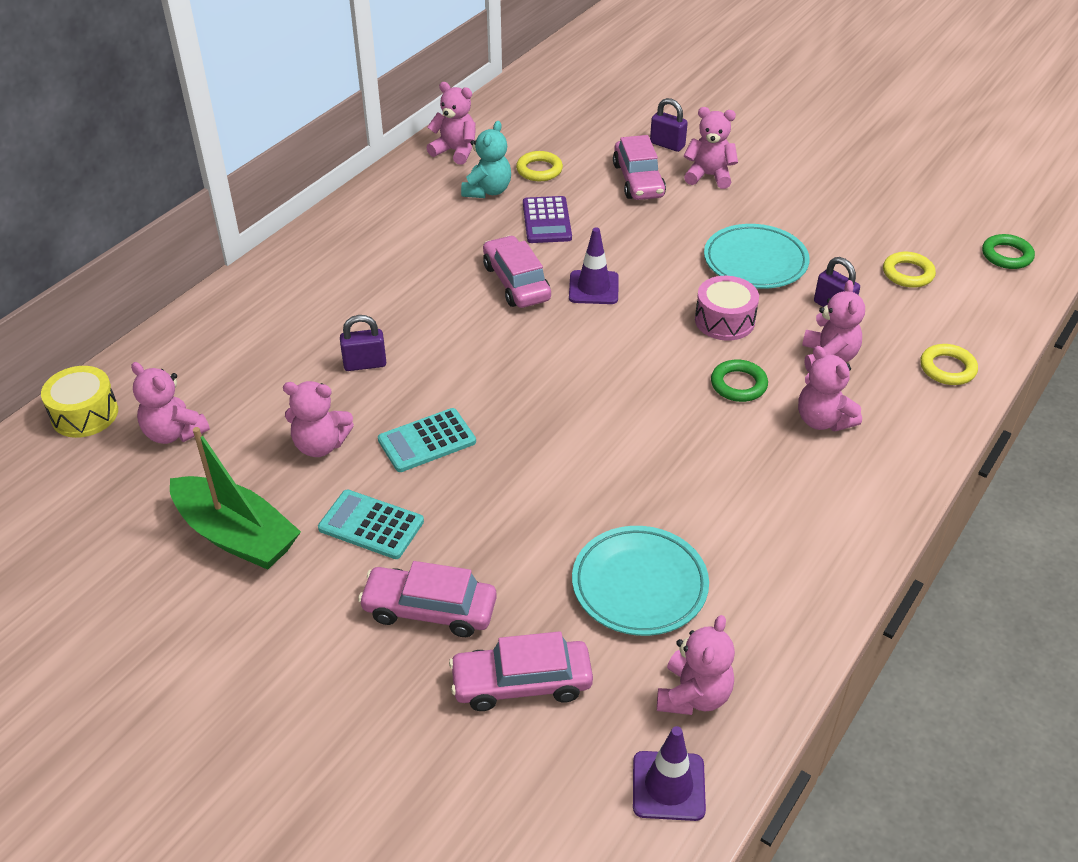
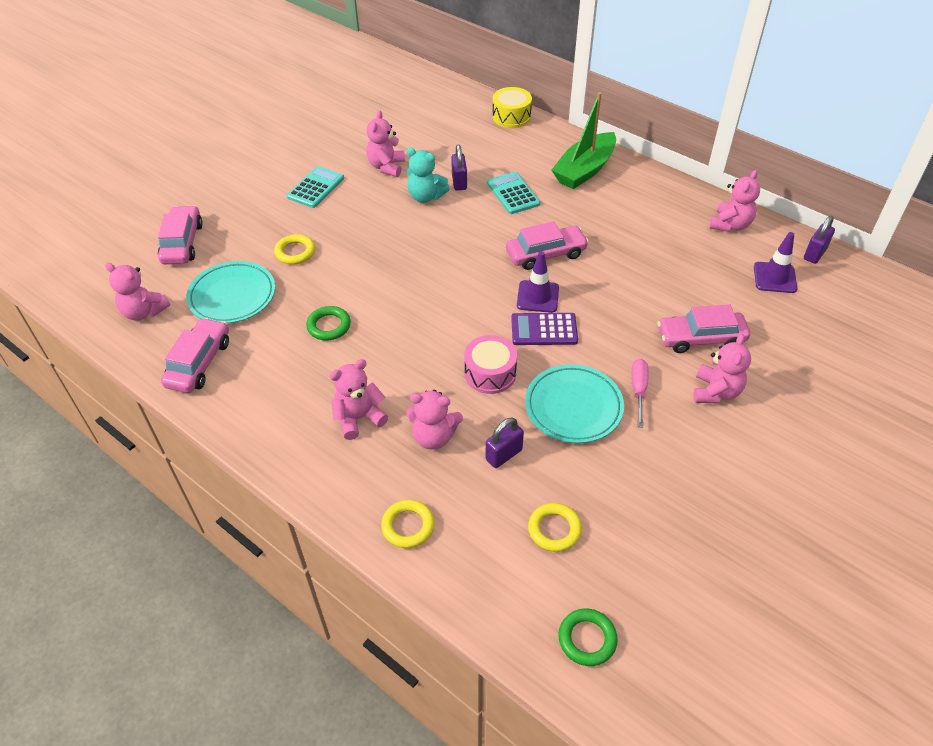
camera: 95 degrees right, 5 degrees up
(85, 414) = (429, 84): yellow drum -> yellow drum (511, 117)
(174, 433) = (408, 114): pink teddy bear -> none
(236, 535) = (322, 141): green boat -> green boat (584, 170)
(427, 441) = (381, 209): turquoise calculator -> turquoise calculator (513, 193)
(429, 609) = (246, 210): pink car -> pink car (199, 363)
(487, 191) = (671, 242): turquoise teddy bear -> turquoise teddy bear (426, 196)
(539, 170) = (708, 274): yellow ring -> yellow ring (295, 252)
(546, 221) = (630, 275): purple calculator -> purple calculator (544, 330)
(667, 145) = (769, 366): purple padlock -> purple padlock (814, 254)
(668, 786) = (93, 295): purple traffic cone -> purple traffic cone (774, 278)
(720, 221) = (638, 390): none -> pink screwdriver
(738, 384) = (409, 371): green ring -> green ring (329, 326)

